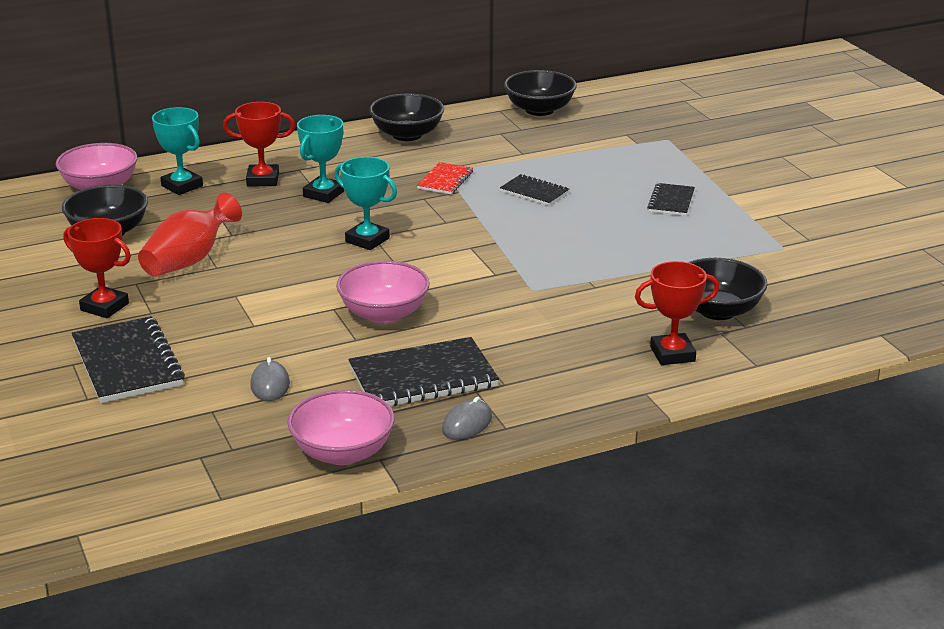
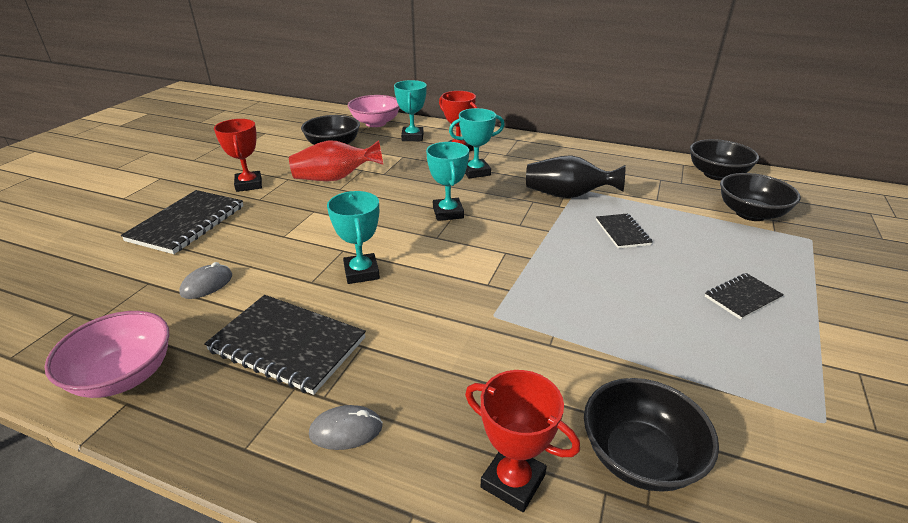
camera: 45 degrees right, 5 degrees up
(384, 314) = (361, 272): pink bowl -> turquoise trophy
(407, 135) = (590, 157): black bowl -> black bowl (750, 213)
(445, 180) = (568, 195): red notebook -> black vase
(467, 424) = (230, 418): grey mouse -> grey mouse (346, 430)

